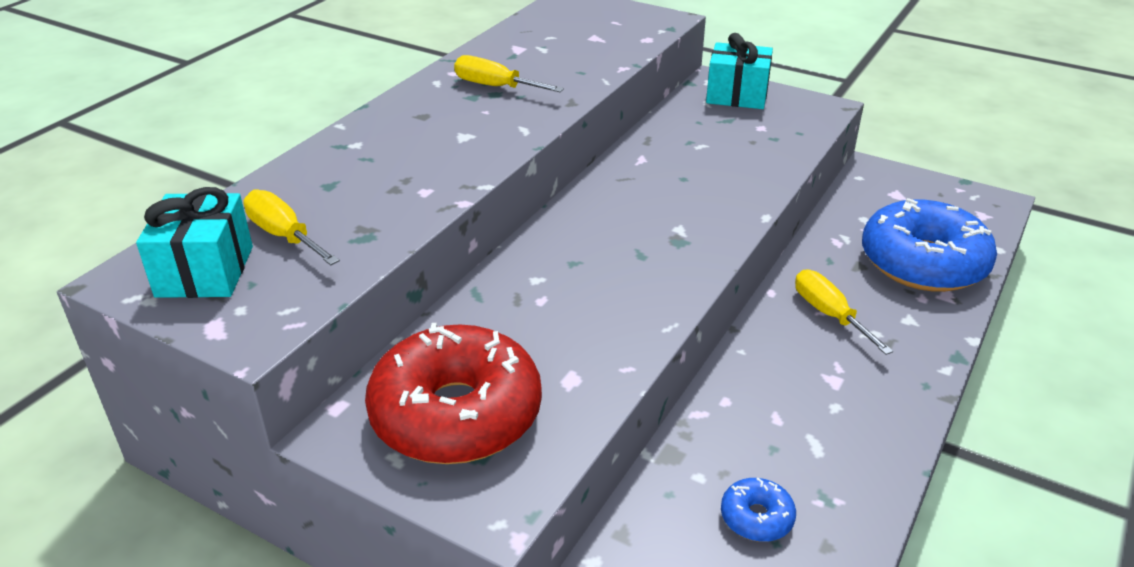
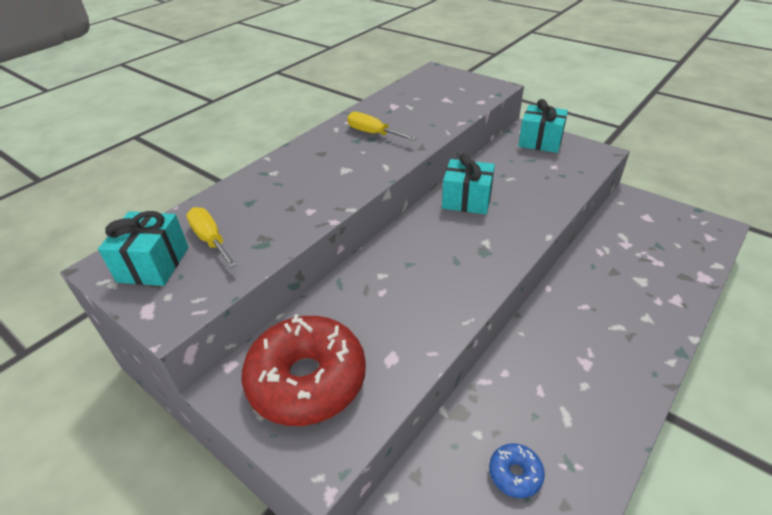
camera: 10 degrees right, 5 degrees up
(642, 177) = (466, 200): none -> turquoise gift
(829, 314) = (588, 309): yellow screwdriver -> none
(923, 263) = (661, 272): blue donut -> none

